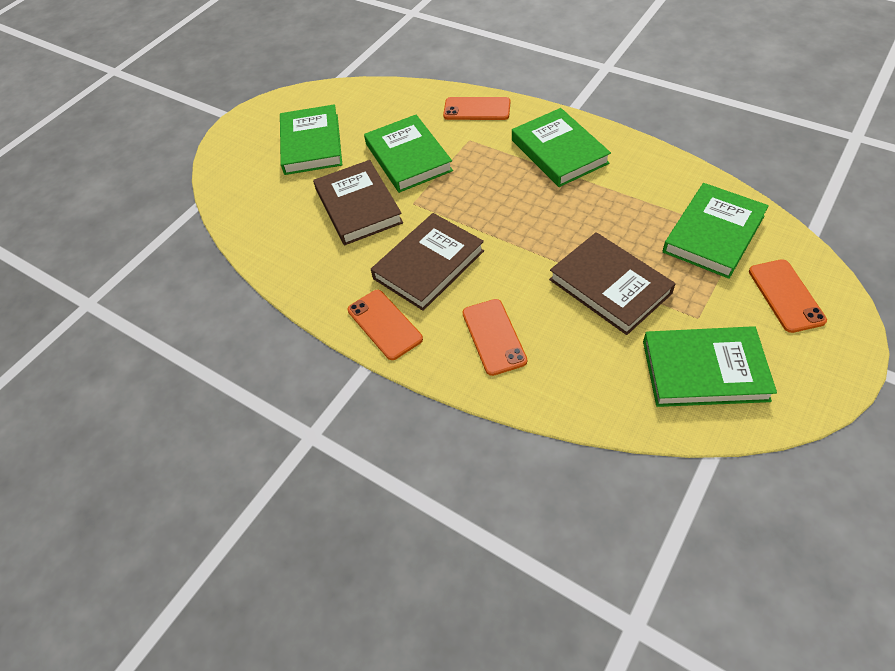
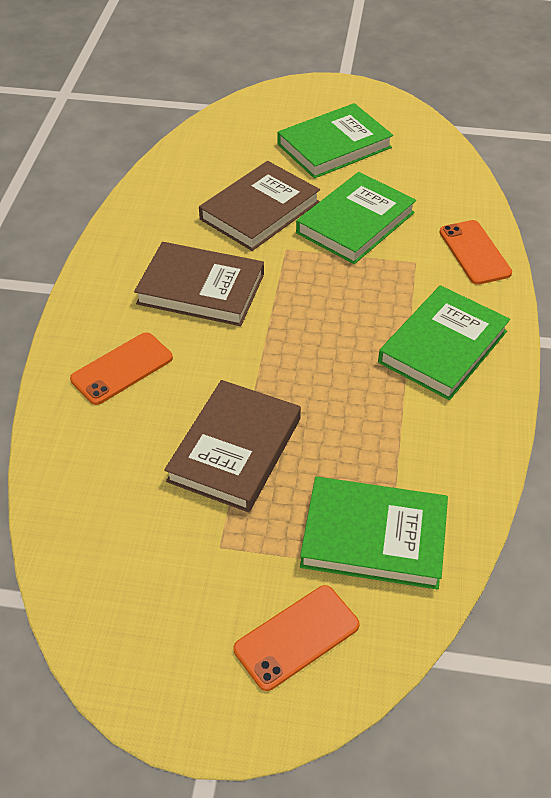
camera: 60 degrees right, 5 degrees down
(384, 324) = (107, 282): orange phone -> none
(704, 370) = (139, 568): green book -> none

